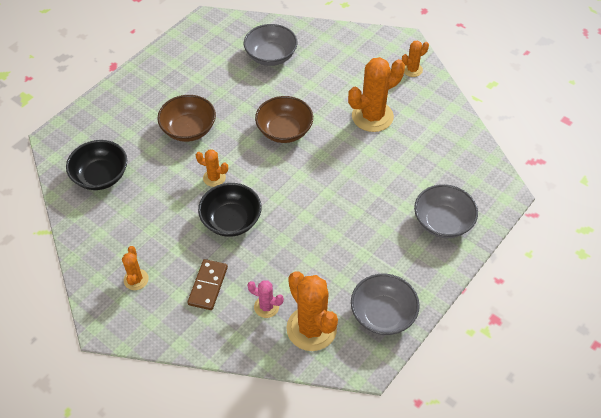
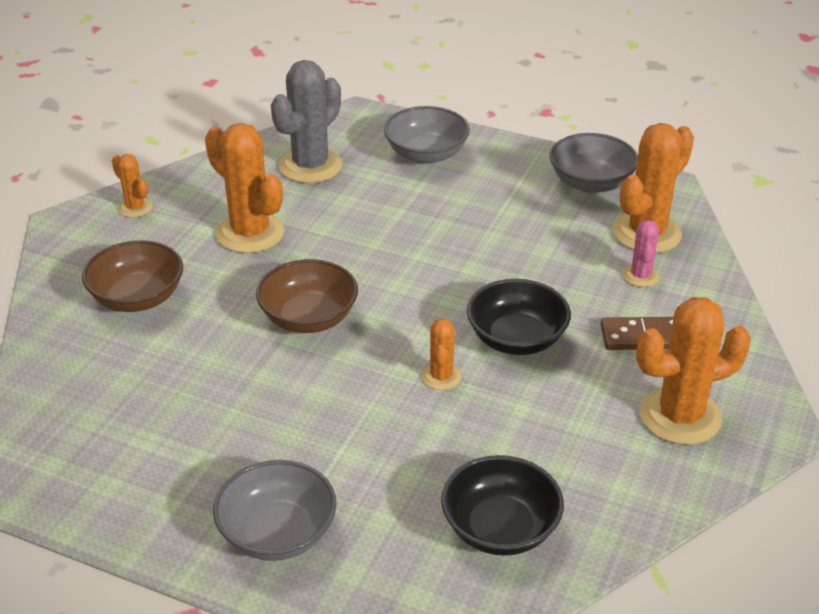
camera: 105 degrees left, 15 degrees down
(136, 279) = (680, 416): orange cactus -> orange cactus, size x1.95
(189, 129) = (342, 435): brown bowl -> brown bowl (137, 298)
(271, 56) = (124, 369): grey bowl -> grey bowl (277, 533)
(440, 156) = (310, 166): none -> grey cactus

